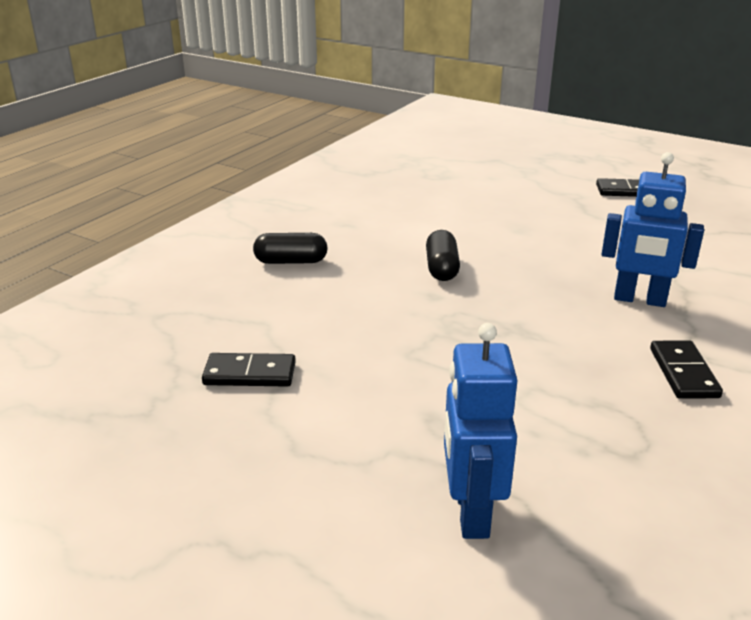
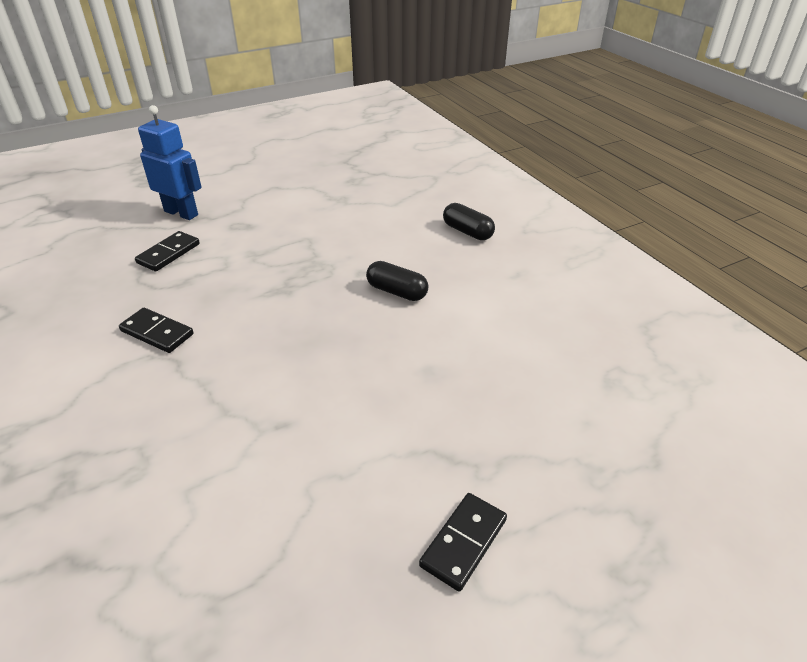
camera: 120 degrees right, 10 degrees up
(250, 374) = (346, 189): black domino -> black domino (168, 253)
(291, 262) = (467, 232): black capsule -> black capsule turned 75 degrees counterclockwise
(639, 300) = (246, 371): blue robot -> none

